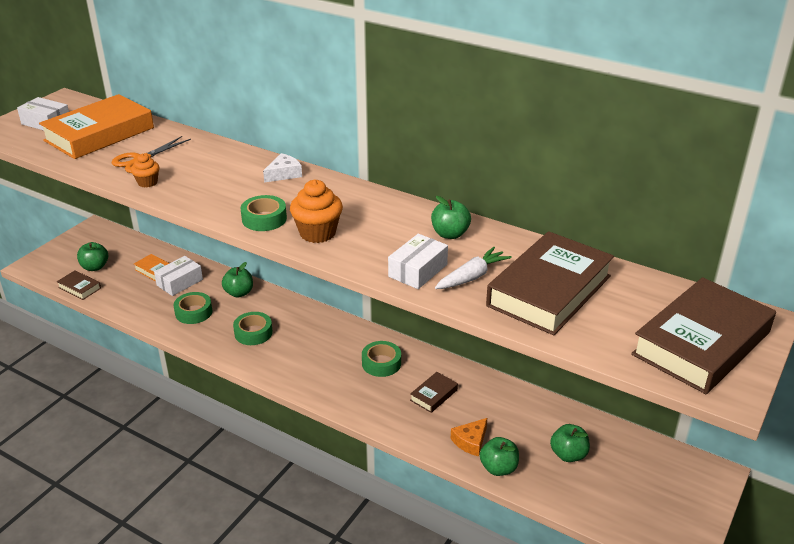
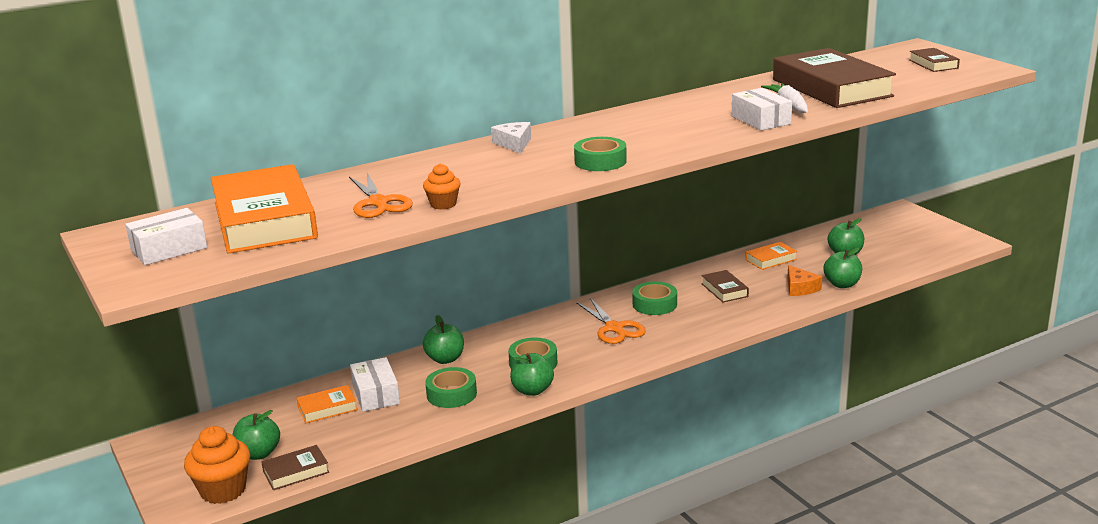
camera: 60 degrees left, 10 degrees down
(317, 233) = (655, 145): orange cupcake -> orange cupcake (223, 490)
(328, 355) = (614, 328): none -> orange scissors
(450, 234) = (712, 102): green apple -> green apple (532, 390)
(516, 407) = (771, 259): none -> orange book
(701, 343) = (933, 64): brown book -> brown book, size x0.44

